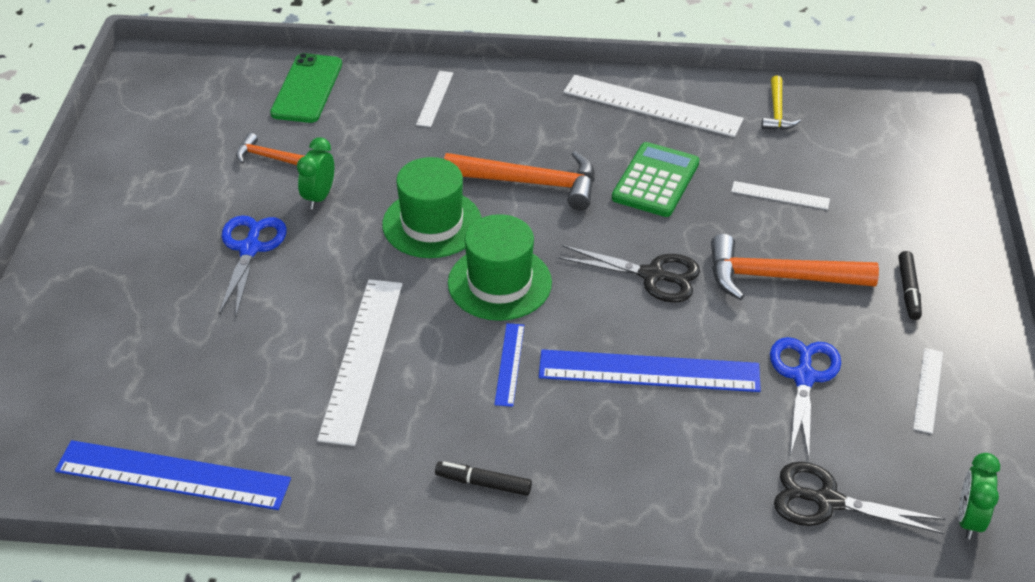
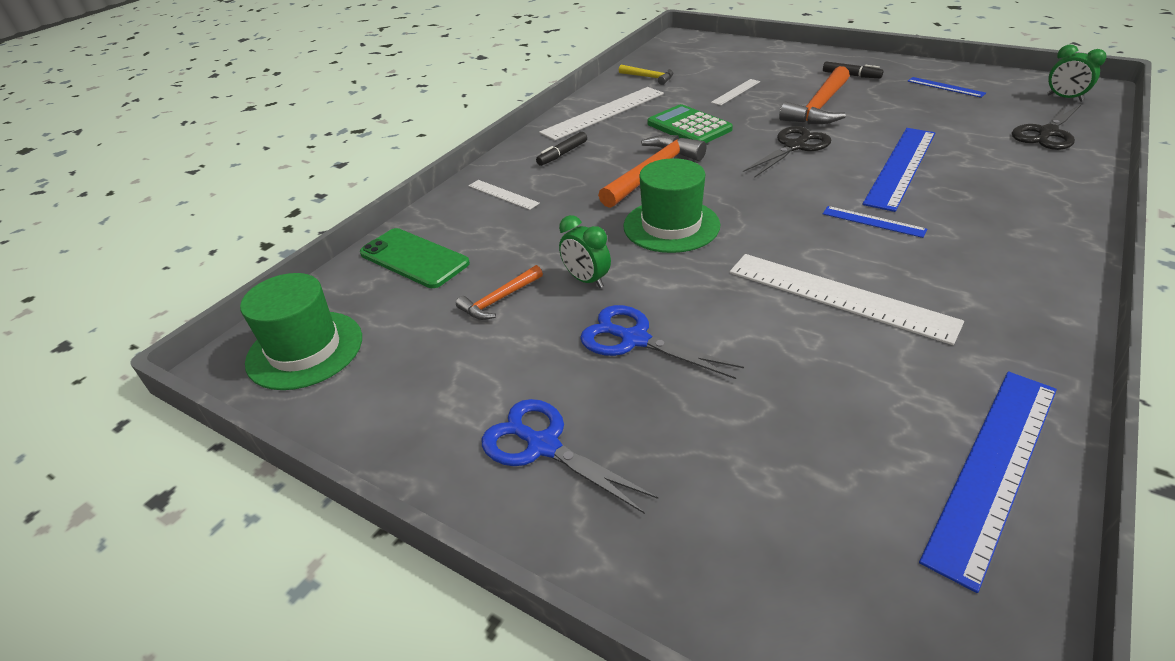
camera: 60 degrees left, 5 degrees down
(483, 483) = (1021, 260): black marker -> black marker (562, 154)
(499, 283) = (769, 208): green hat -> green hat (305, 350)
(804, 377) = (923, 118): blue scissors -> blue scissors (543, 446)
(928, 390) = (945, 87): white ruler -> blue ruler

